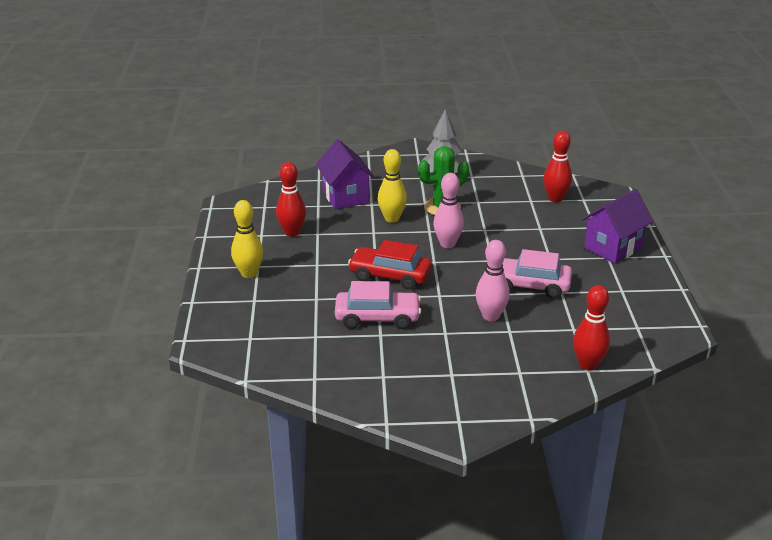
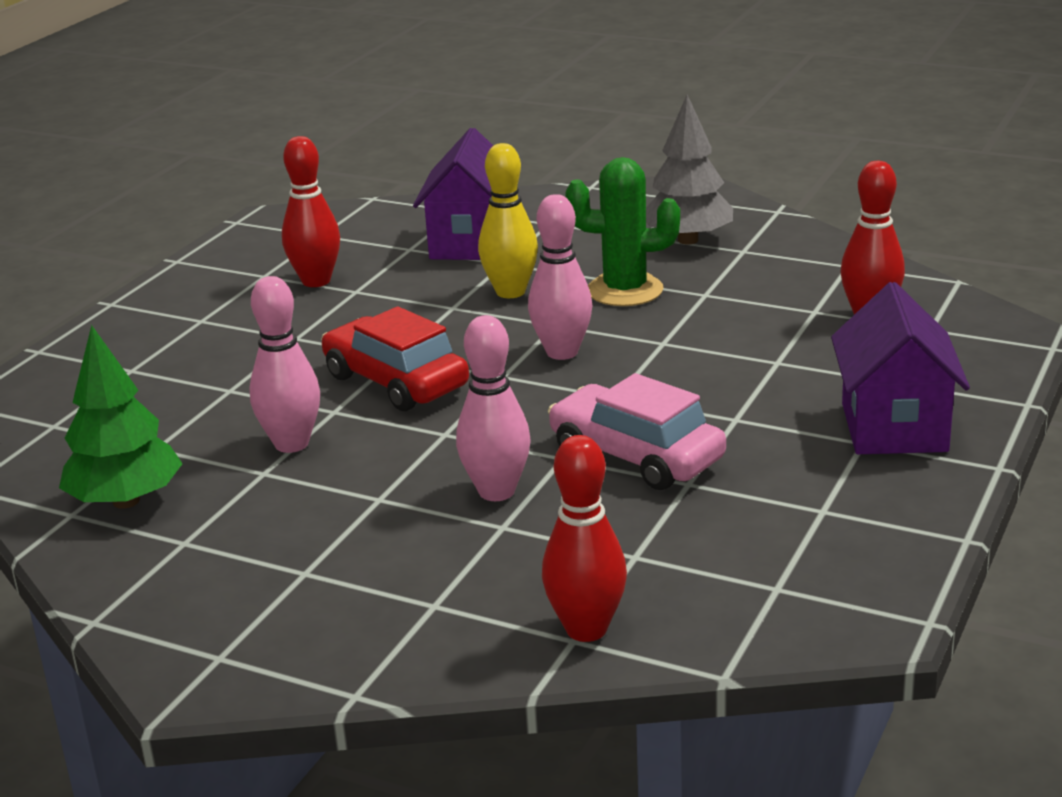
camera: 30 degrees right, 5 degrees down
(249, 273) = (173, 328): yellow bowling pin -> none
(333, 365) = (126, 501): none -> green tree
(377, 317) = (291, 444): pink car -> pink bowling pin
(613, 248) = (894, 427): purple house -> purple house turned 75 degrees counterclockwise

